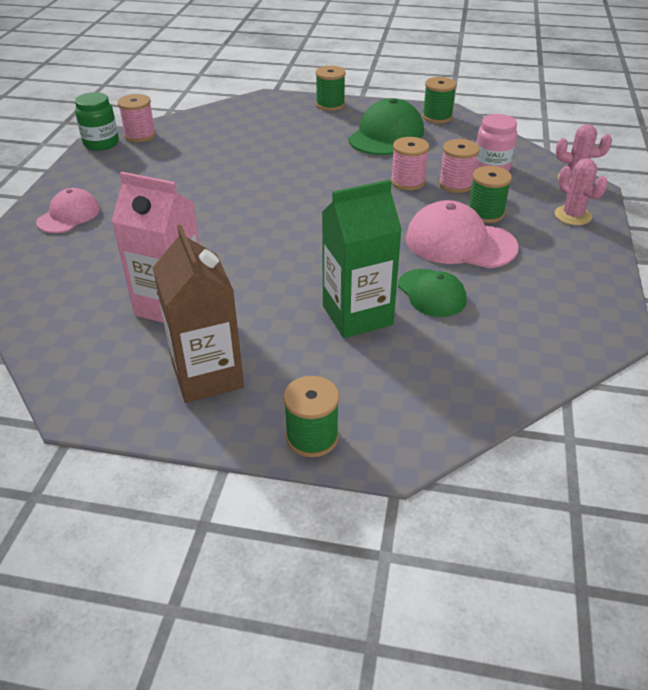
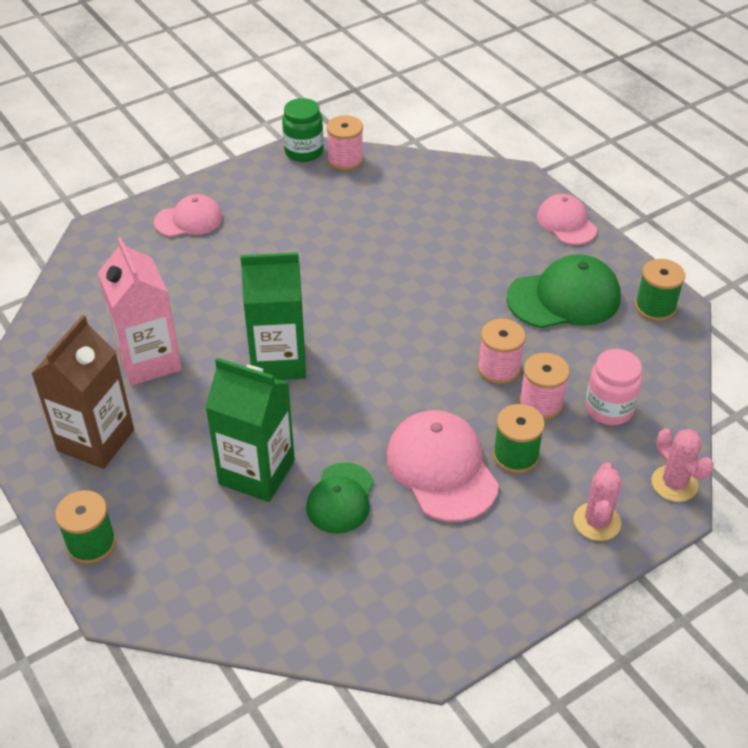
camera: 45 degrees right, 5 degrees up
(269, 251) = (278, 361): none -> green carton
(330, 104) = (566, 223): green spool -> pink cap

